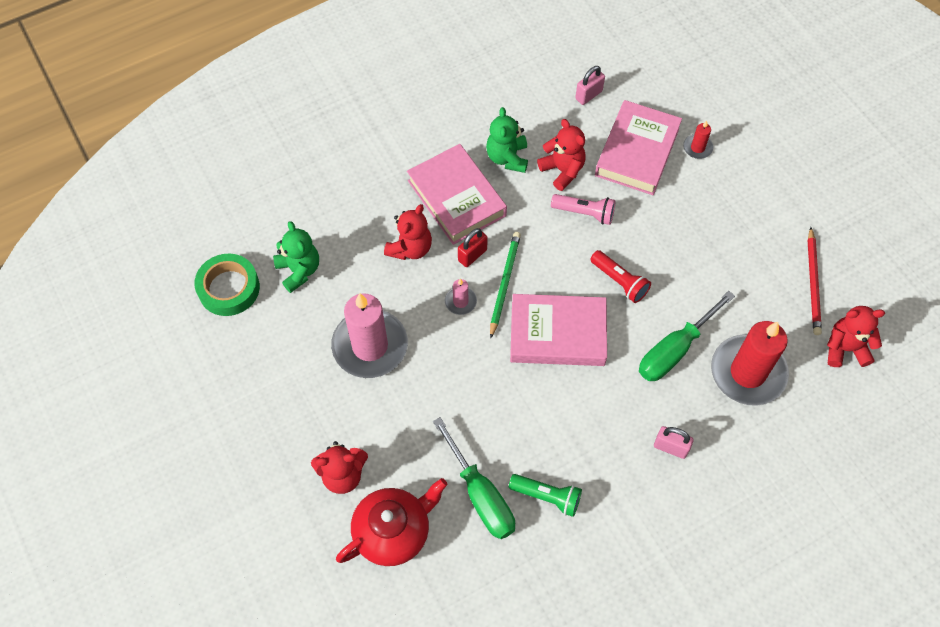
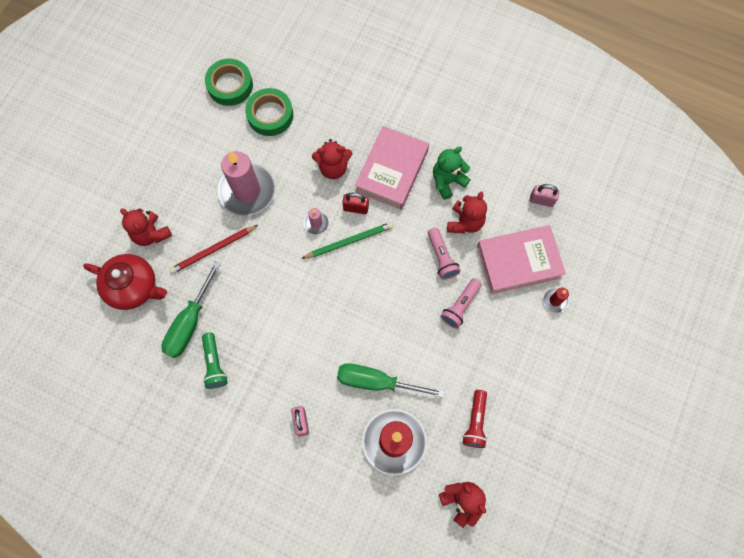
camera: 55 degrees right, 10 degrees up
(299, 270) = (270, 115): green teddy bear -> green tape
(557, 334) = (335, 298): pink book -> none
(619, 281) = (404, 313): red flashlight -> red flashlight (475, 422)
(647, 228) = (460, 306): none -> pink flashlight
(813, 283) = (500, 448): red pencil -> red pencil (213, 250)

